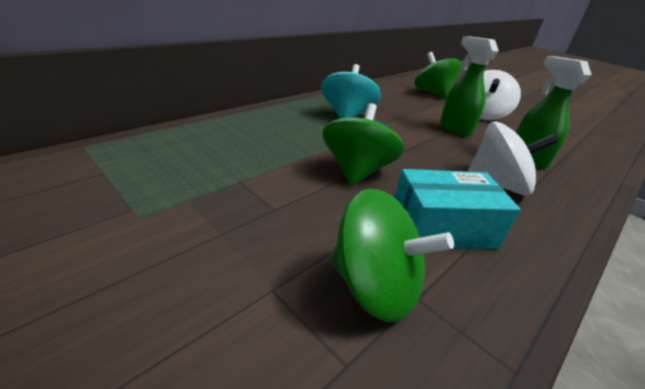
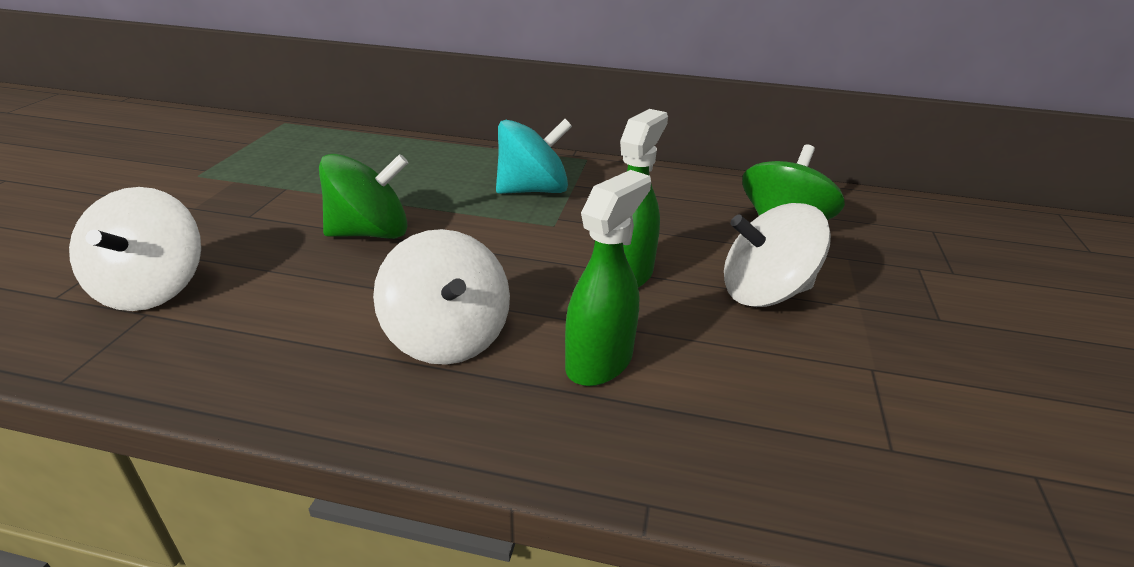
camera: 60 degrees right, 0 degrees up
(374, 286) = (152, 289): green spinning top -> white spinning top
(442, 227) = (283, 308): turquoise box -> none

